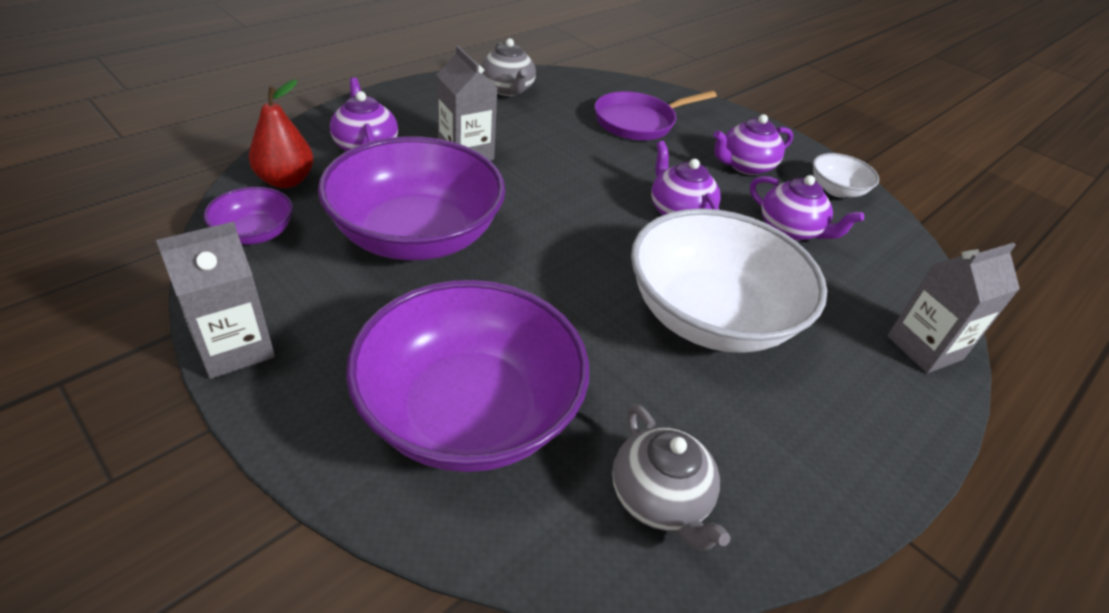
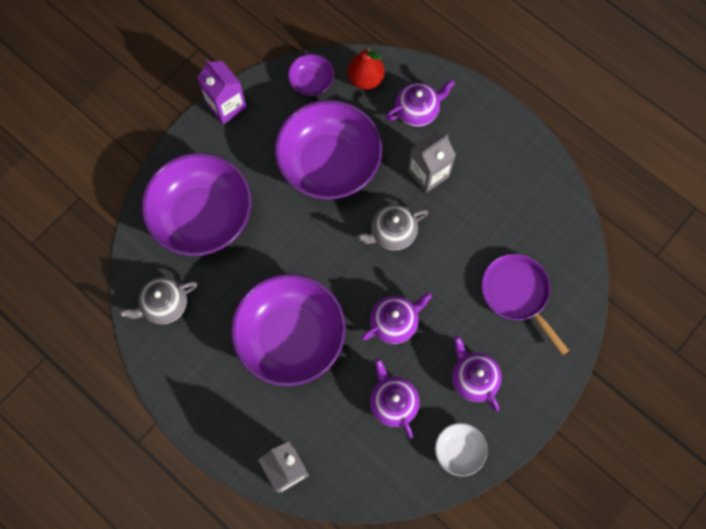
camera: 90 degrees right, 30 degrees up
(235, 348) = (226, 106): grey carton -> purple carton
(507, 89) = (535, 187): grey teapot -> grey teapot (392, 233)
(710, 316) = (290, 337): white bowl -> purple bowl
(790, 230) = (393, 402): purple teapot -> purple teapot turned 120 degrees clockwise

